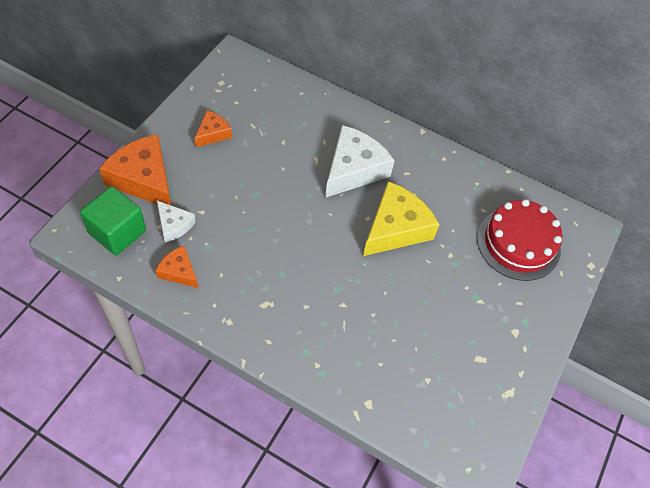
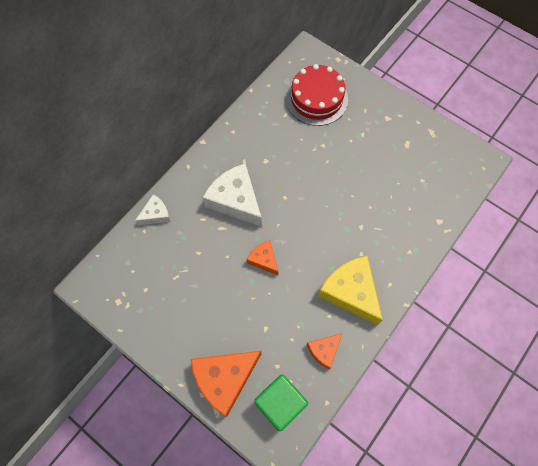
camera: 75 degrees left, 10 degrees up
(174, 225) = (277, 353): white cheese -> white cheese (156, 214)
(213, 133) = (180, 313): orange cheese -> orange cheese (264, 259)
(395, 228) = (296, 178): yellow cheese -> yellow cheese (350, 292)

